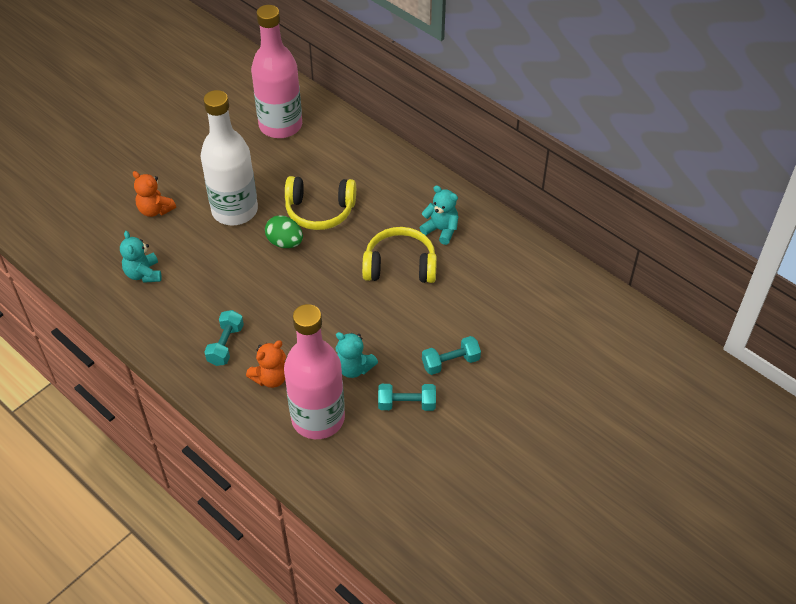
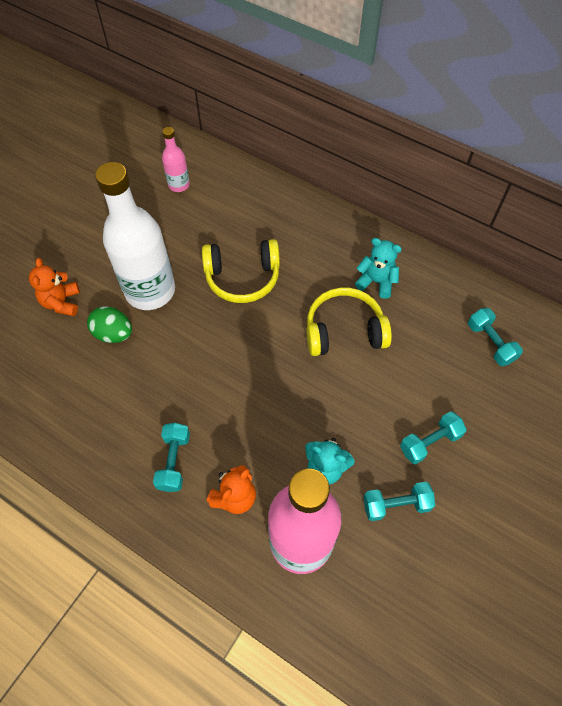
camera: 10 degrees left, 10 degrees up
(143, 274) = (62, 384): turquoise teddy bear -> none
(155, 210) = (61, 302): orange teddy bear -> orange teddy bear turned 60 degrees clockwise
(280, 125) = (179, 185): pink bottle -> pink bottle, size x0.47
(285, 242) = (213, 321): green egg -> green egg (114, 334)
(530, 293) = (490, 343): none -> turquoise dumbbell

